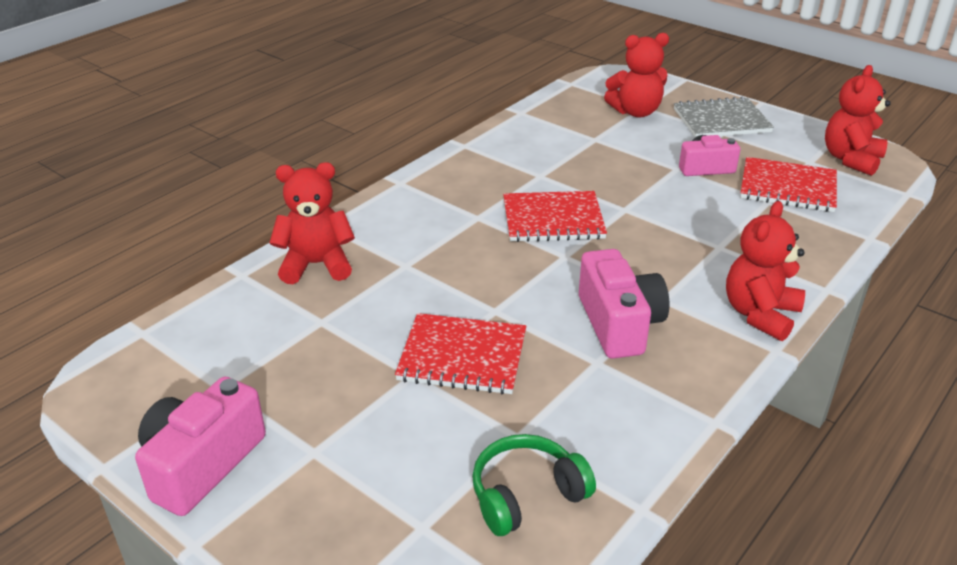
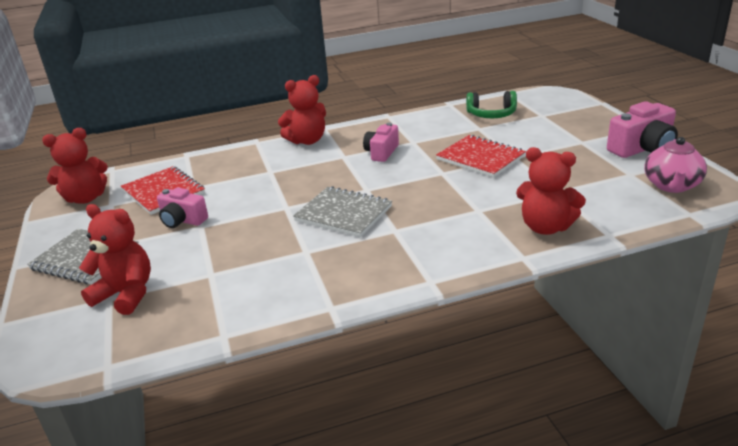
camera: 145 degrees left, 5 degrees down
(160, 379) = (671, 186): none -> pink teapot
(553, 219) = (343, 213): red notebook -> grey notebook
(619, 324) = (381, 152): pink camera -> pink camera, size x0.66

